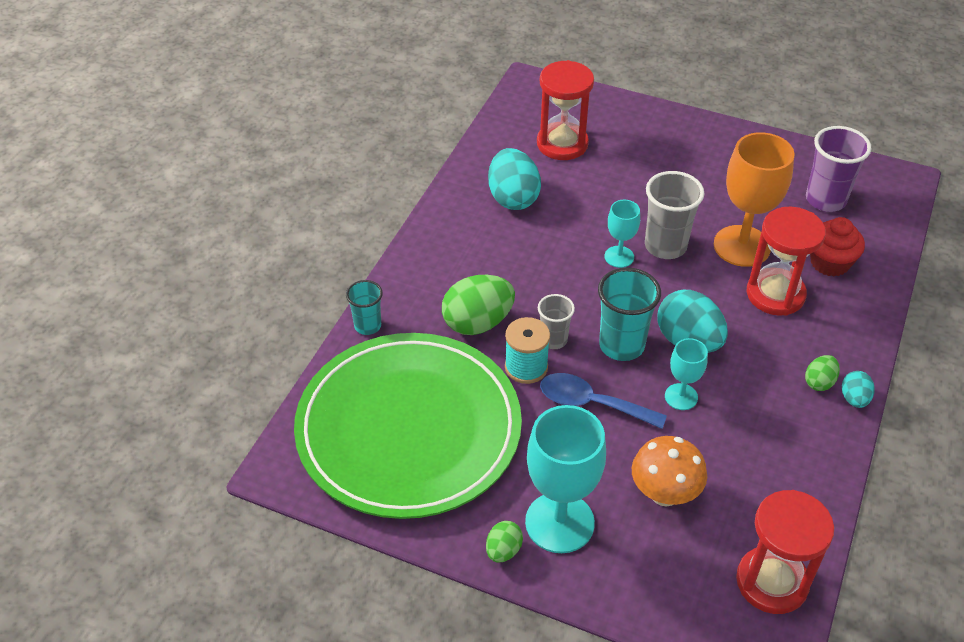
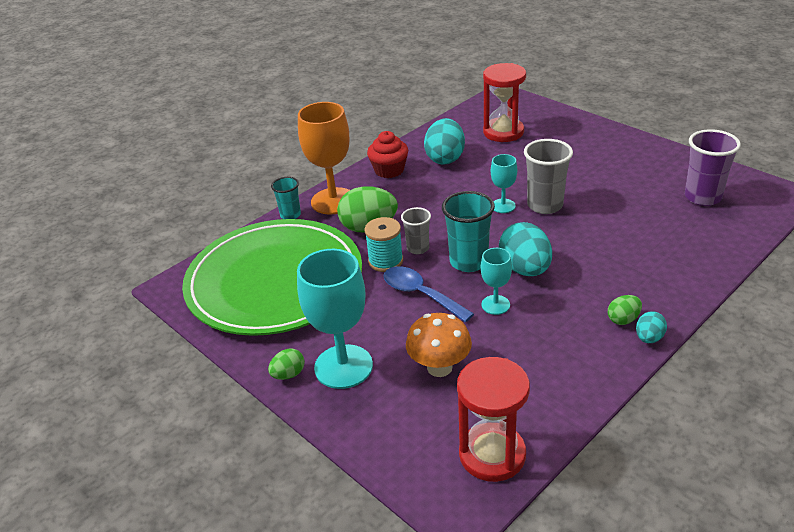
camera: 25 degrees right, 10 degrees down
(742, 246) = (609, 215): orange goblet -> orange goblet (333, 201)
(775, 294) = (619, 252): red hourglass -> none
(829, 262) = (681, 239): red cupcake -> red cupcake (389, 170)

